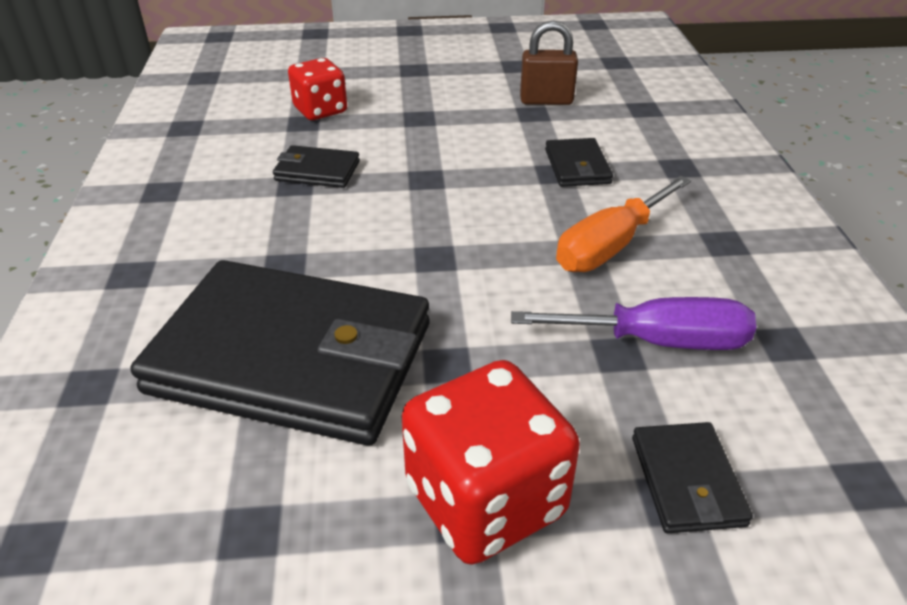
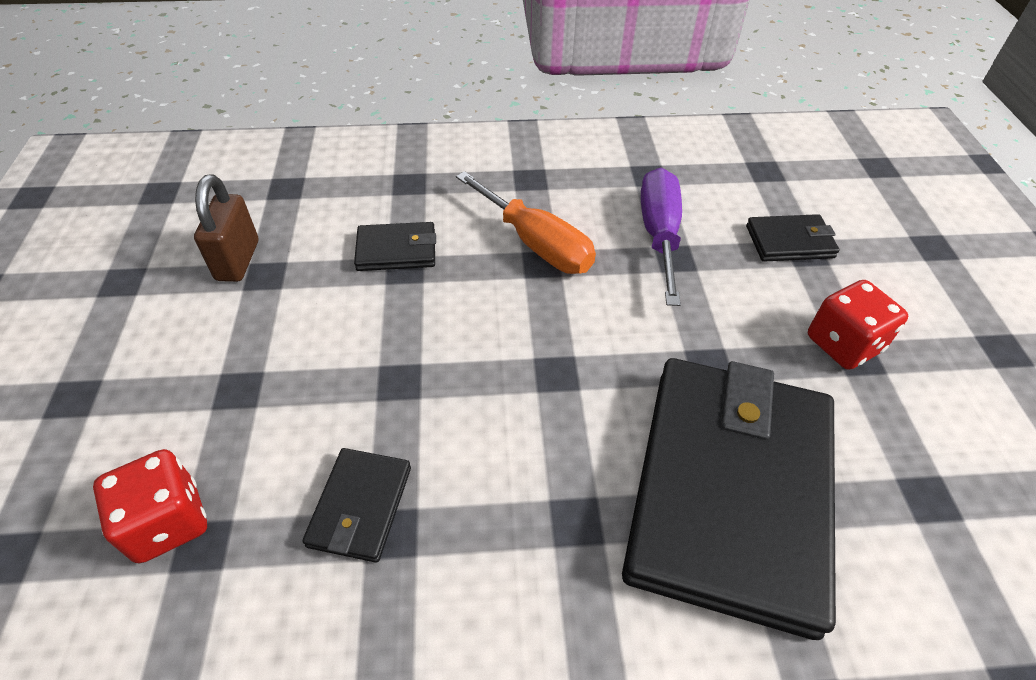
camera: 90 degrees left, 10 degrees up
(485, 500) = (843, 344): red dice -> red dice, size x0.64

